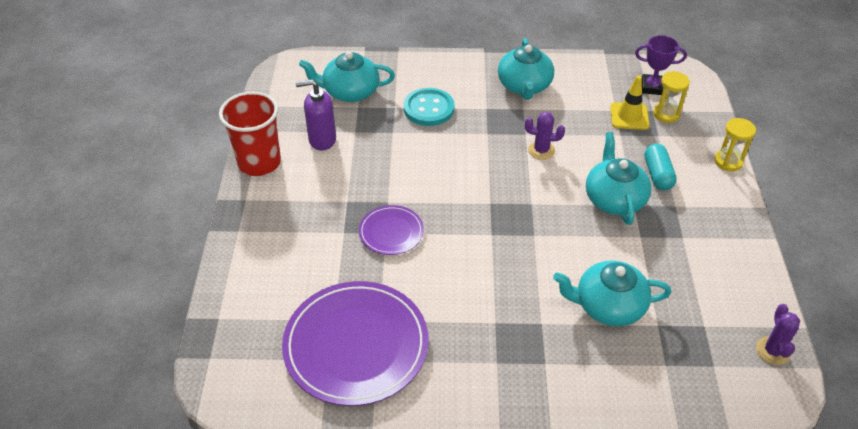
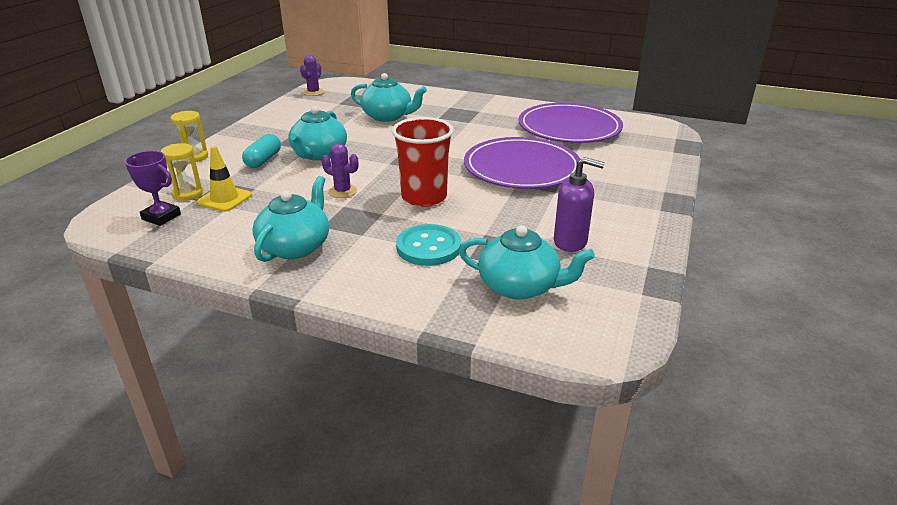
camera: 160 degrees left, 15 degrees down
(259, 162) = (647, 235): red cup -> red cup (424, 197)
(391, 232) = (521, 168): purple plate -> purple plate, size x1.99

